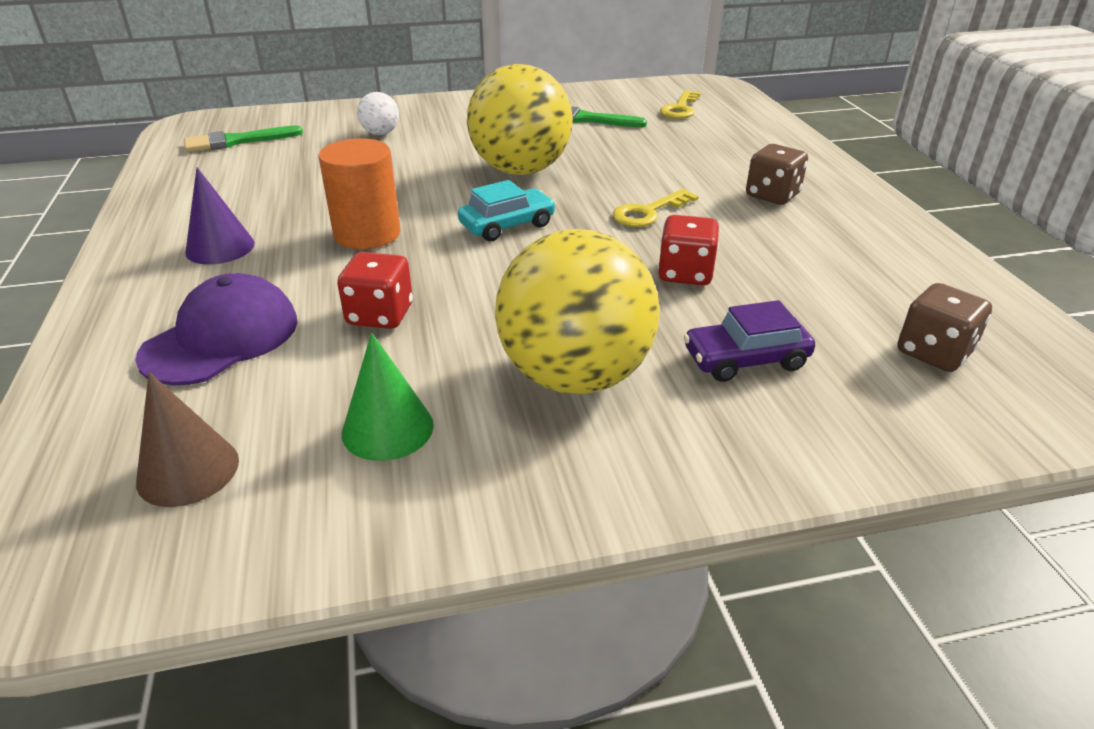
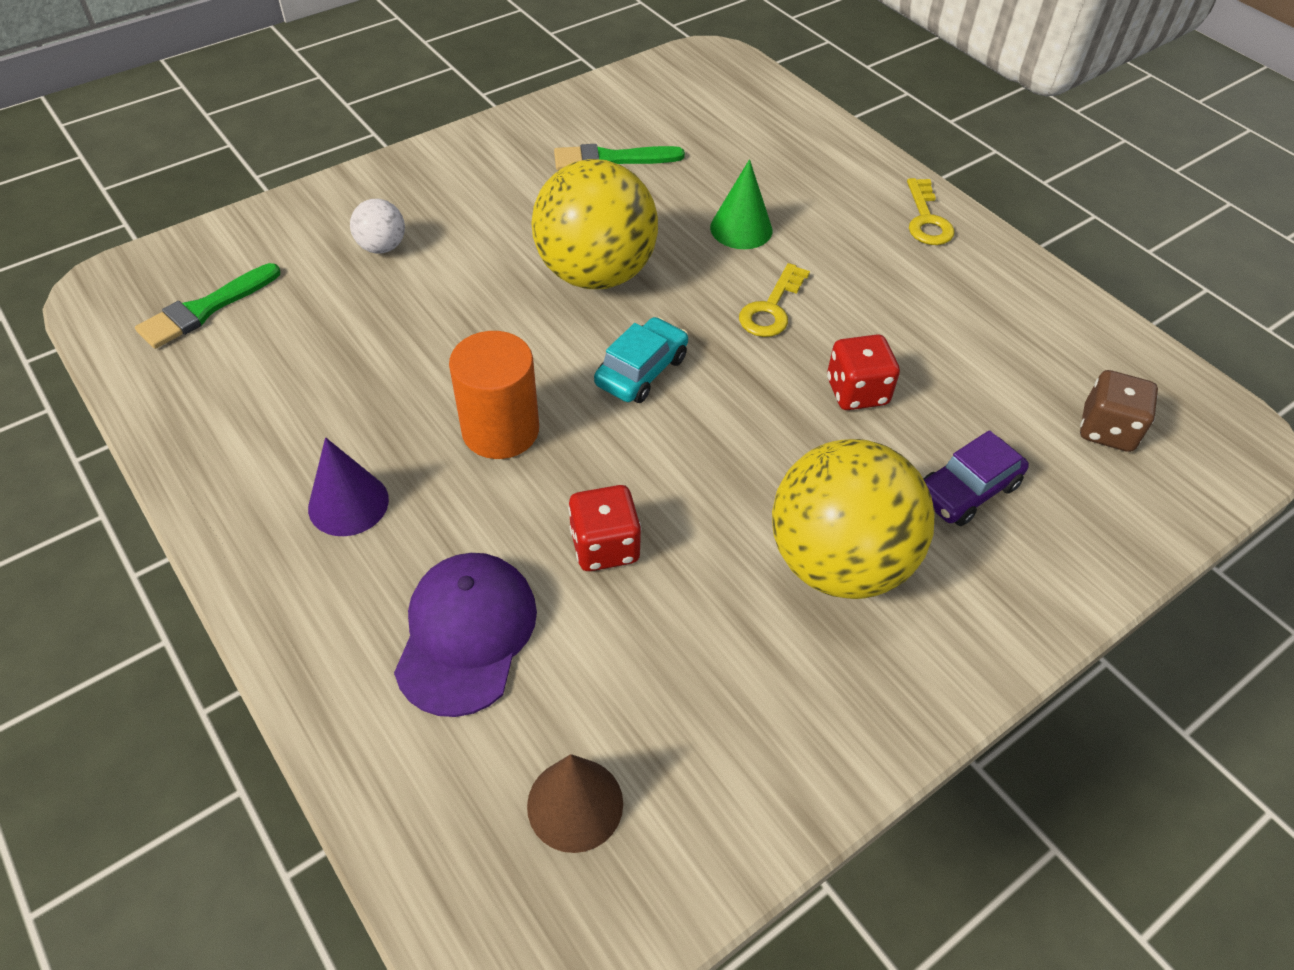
camera: 25 degrees left, 15 degrees up
(387, 428) = (718, 686): green cone -> green cone (741, 228)
(680, 108) = (703, 114): yellow key -> yellow key (926, 219)
(772, 195) = (875, 247): brown dice -> none

